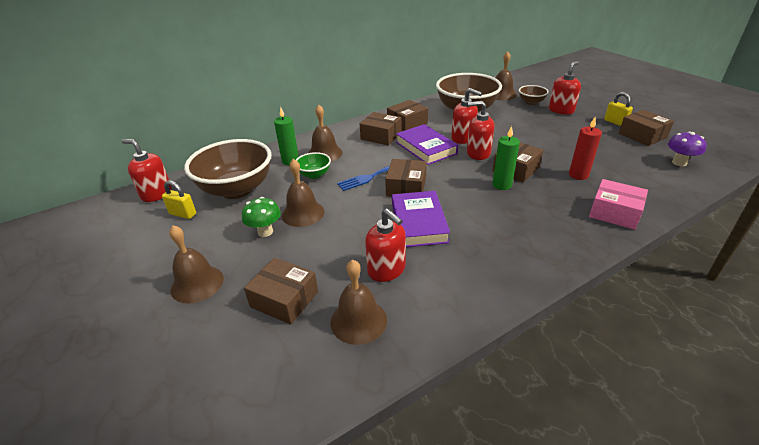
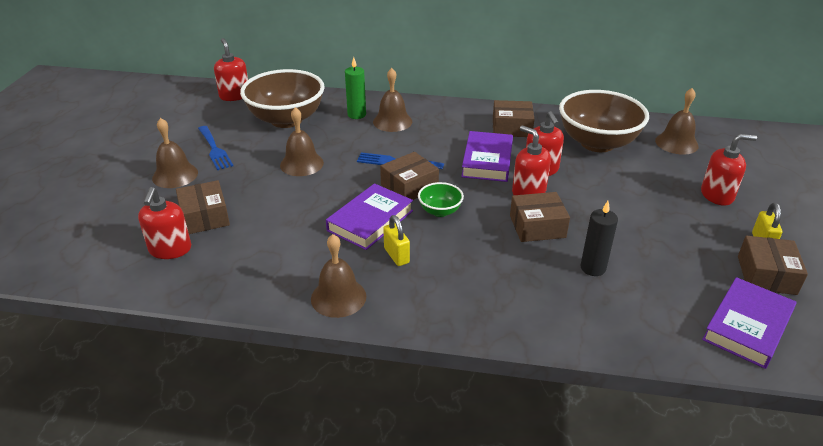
camera: 40 degrees right, 0 degrees up
(183, 214) = (230, 120): yellow padlock -> yellow padlock (396, 255)
(205, 243) = (215, 149): none -> blue fork
(265, 232) = (259, 163): green mushroom -> none
(314, 175) = (356, 136): green bowl -> green bowl (440, 211)
(358, 321) = (224, 259): brown bell -> brown bell (338, 297)
(381, 136) = (465, 128): brown box -> none
(386, 270) = (292, 239): red soap dispenser -> red soap dispenser (170, 249)
(502, 185) = (496, 232): green candle -> none
(531, 102) = (696, 169): brown bowl -> none
(578, 175) = (593, 268): red candle -> black candle
(614, 213) = (558, 320): pink box -> none
(679, 163) = (747, 326): purple mushroom -> purple book

